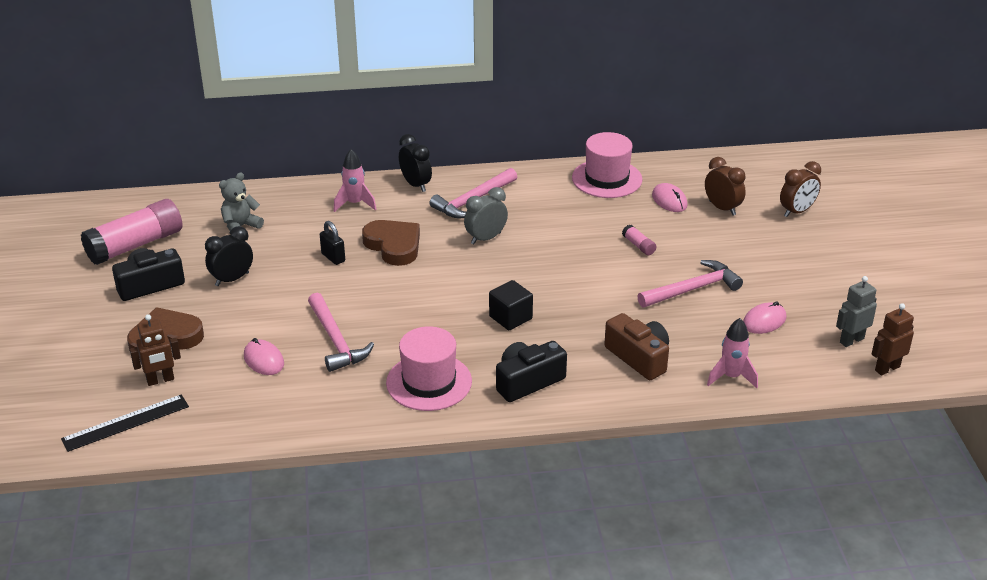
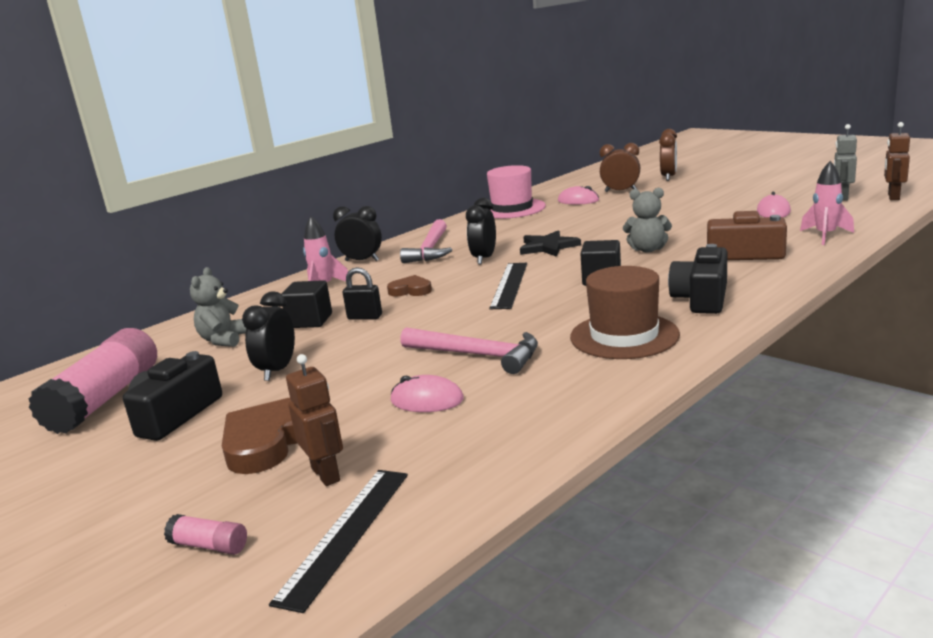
camera: 35 degrees left, 15 degrees down
(160, 380) = (326, 474): brown robot -> brown robot turned 60 degrees counterclockwise
(302, 239) = (310, 321): none -> black cube
(394, 245) = (410, 290): brown heart -> brown heart, size x0.57
(429, 382) = (624, 336): pink hat -> brown hat
(453, 282) = (509, 285): none -> black ruler
(486, 238) = (484, 258): grey clock -> black clock
(544, 253) = (548, 247): none -> black star
(595, 304) = (647, 249): none -> grey teddy bear
(638, 246) = (607, 220): pink glue stick -> pink glue stick (209, 546)
(693, 289) = (693, 219): pink hammer -> none

